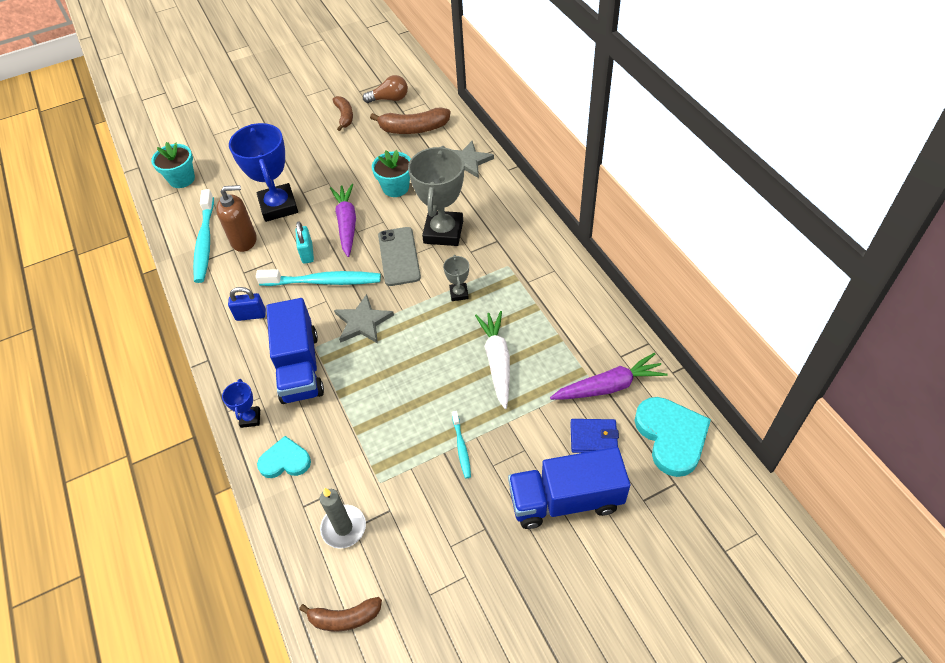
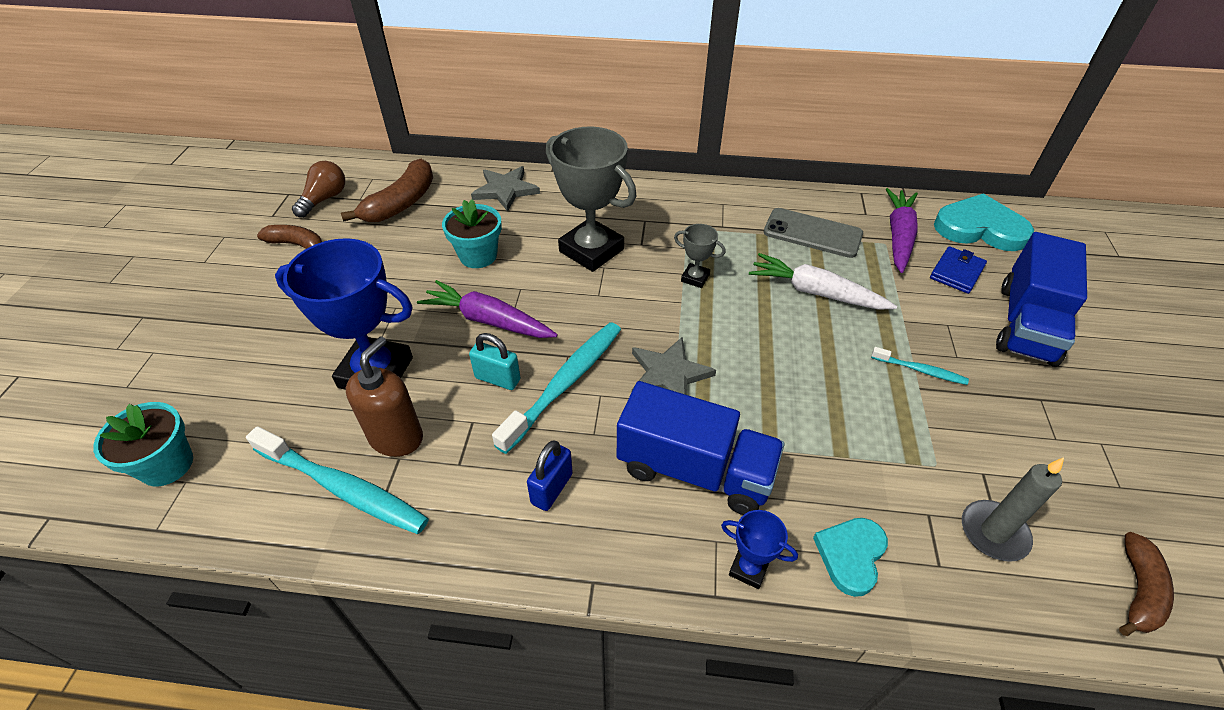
camera: 60 degrees left, 5 degrees down
(399, 256) = (592, 299): grey phone -> grey phone (812, 233)

